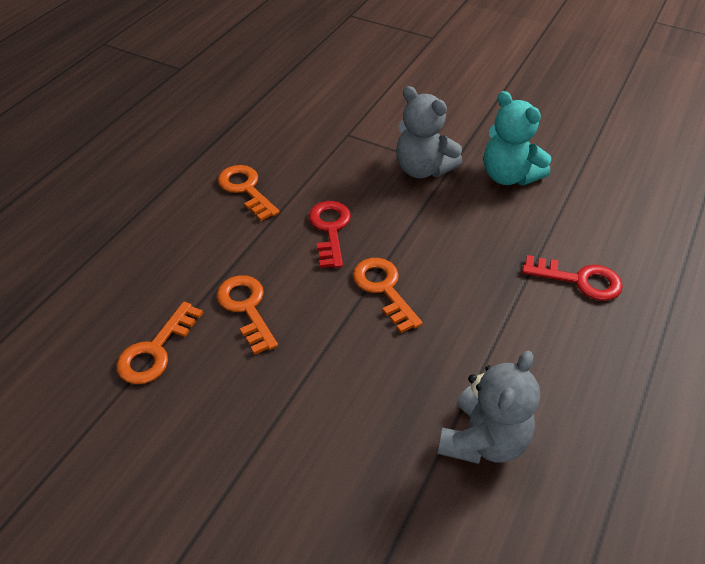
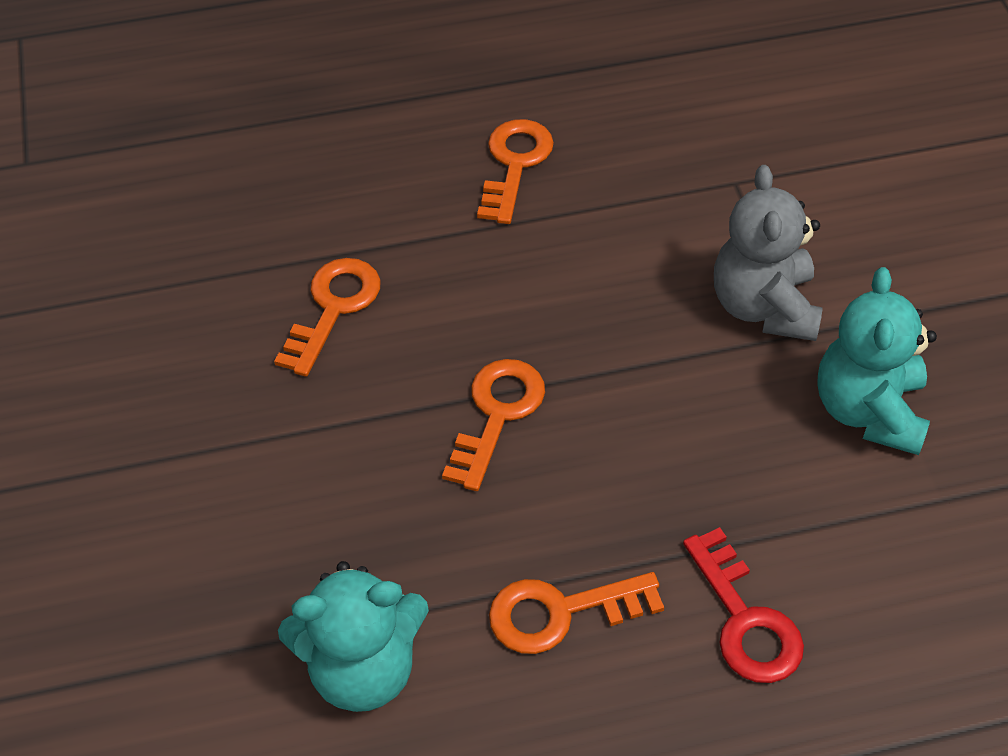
camera: 50 degrees right, 5 degrees up
(156, 350) = (201, 278): orange key -> orange key (562, 612)
(330, 230) = (538, 292): red key -> none
(483, 440) = (363, 668): grey teddy bear -> turquoise teddy bear

